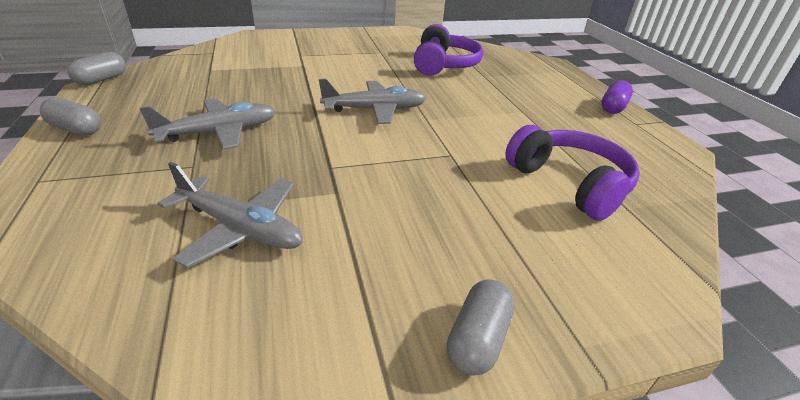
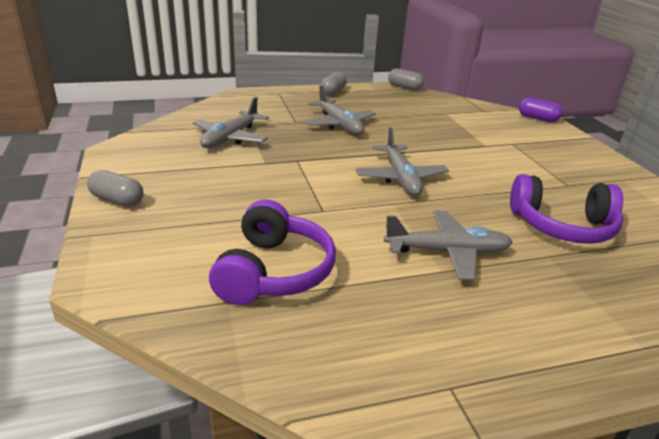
camera: 90 degrees right, 5 degrees down
(497, 106) = (447, 252): none -> grey plane
(569, 183) = (274, 271): purple headphones -> purple headphones turned 45 degrees counterclockwise
(613, 107) = (505, 376): purple capsule -> purple capsule (537, 118)

